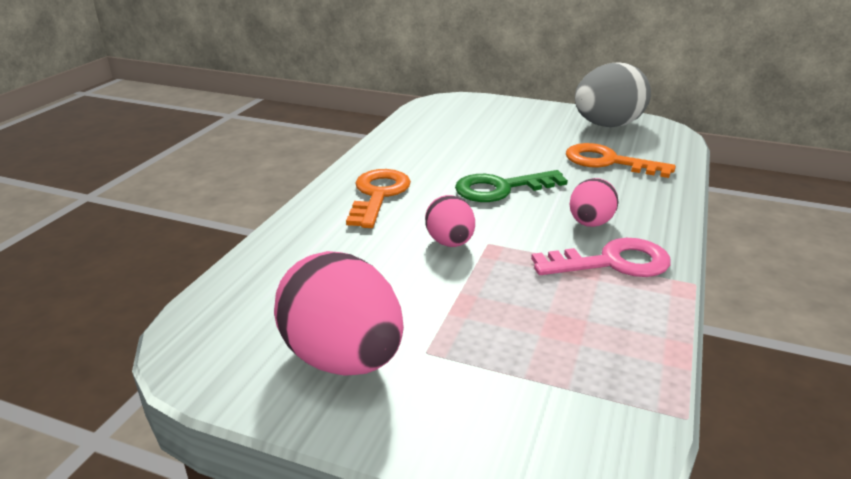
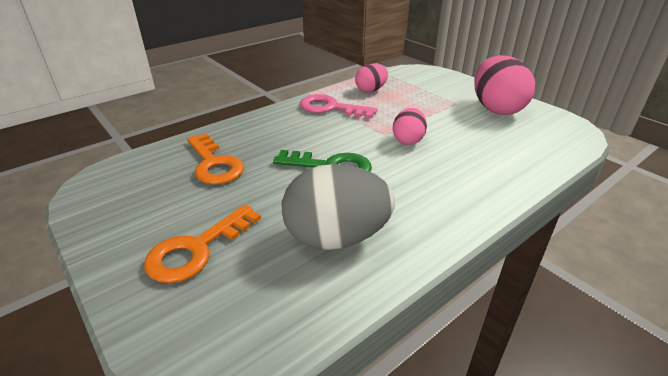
camera: 150 degrees left, 5 degrees up
(378, 195) = (435, 192): orange key -> orange key (197, 249)
(590, 223) = (309, 127): pink egg -> pink egg (371, 90)
(607, 126) = (126, 206): grey egg -> grey egg (336, 237)

